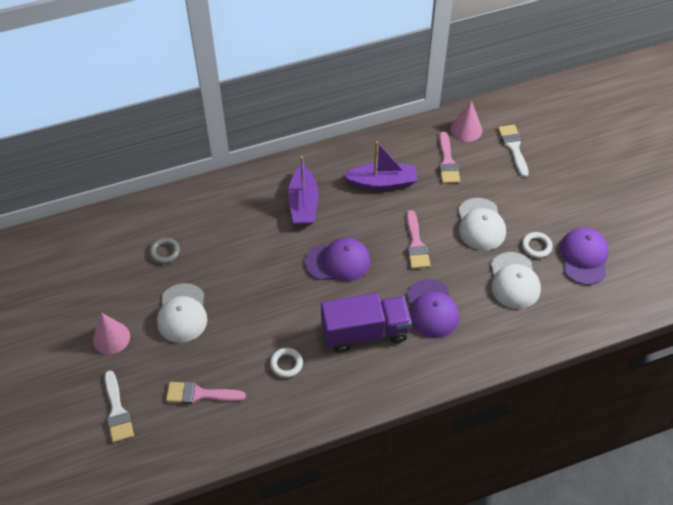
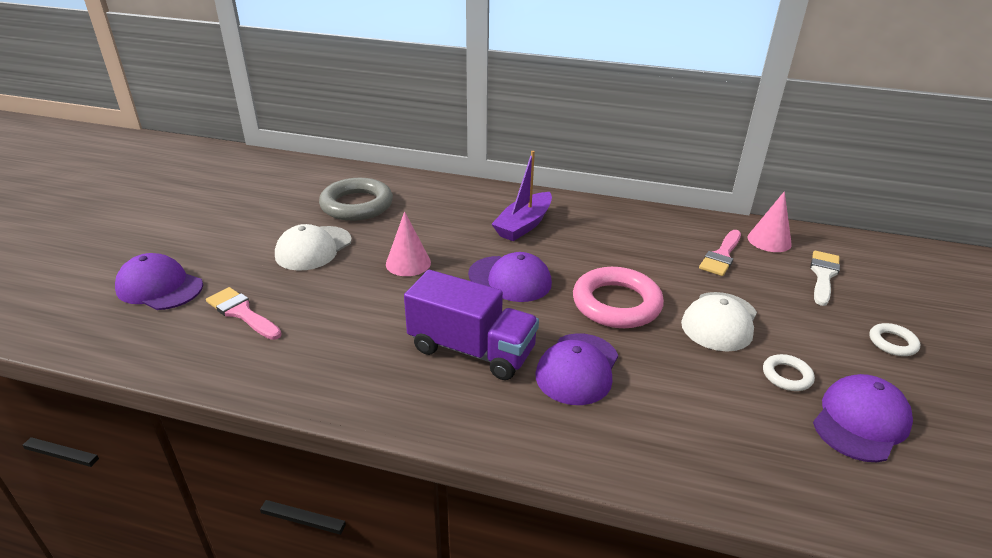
camera: 35 degrees right, 20 degrees down
(111, 338) = (234, 237): pink cone -> pink cone (408, 263)
(117, 411) = (159, 287): white brush -> purple cap
(165, 252) = (357, 205): grey ring -> grey ring, size x2.10
(286, 364) = (354, 333): white ring -> white ring (892, 343)
(382, 182) = (626, 242): purple boat -> none
(416, 244) = (616, 303): pink brush -> pink ring
(514, 281) = (722, 395): white cap -> none

